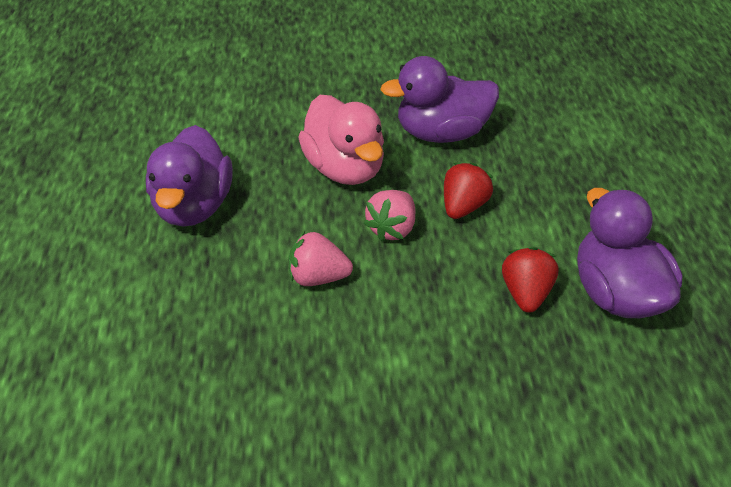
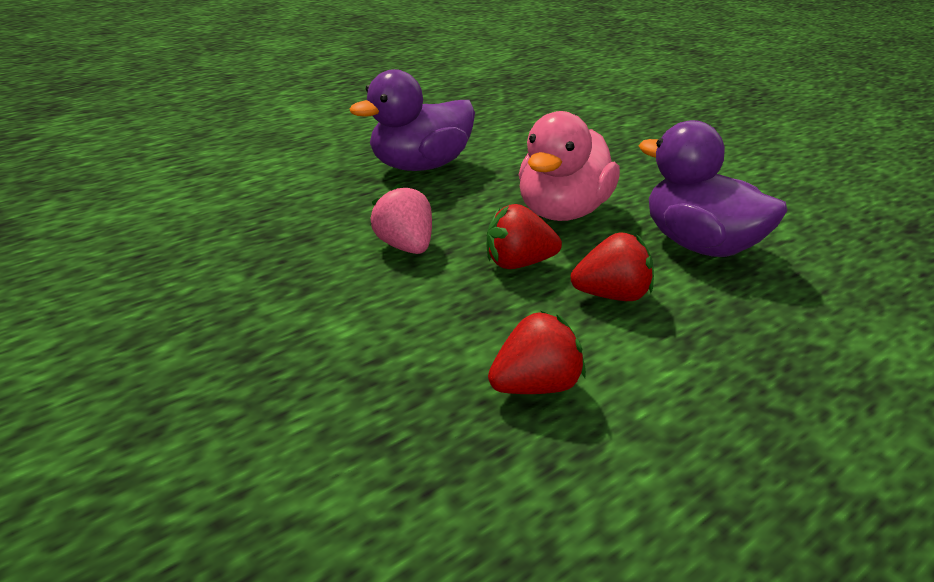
camera: 55 degrees right, 15 degrees down
(392, 228) = (518, 263): pink strawberry -> red strawberry
(615, 292) = (632, 471): purple duck -> none

